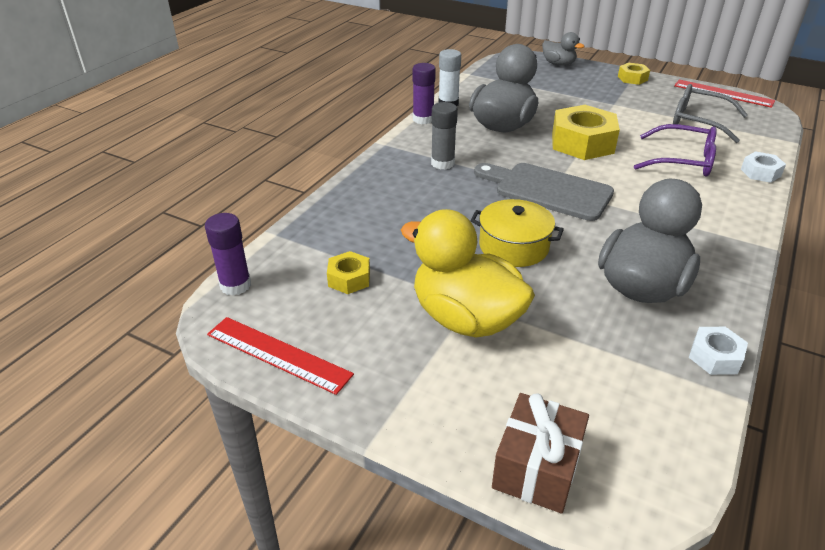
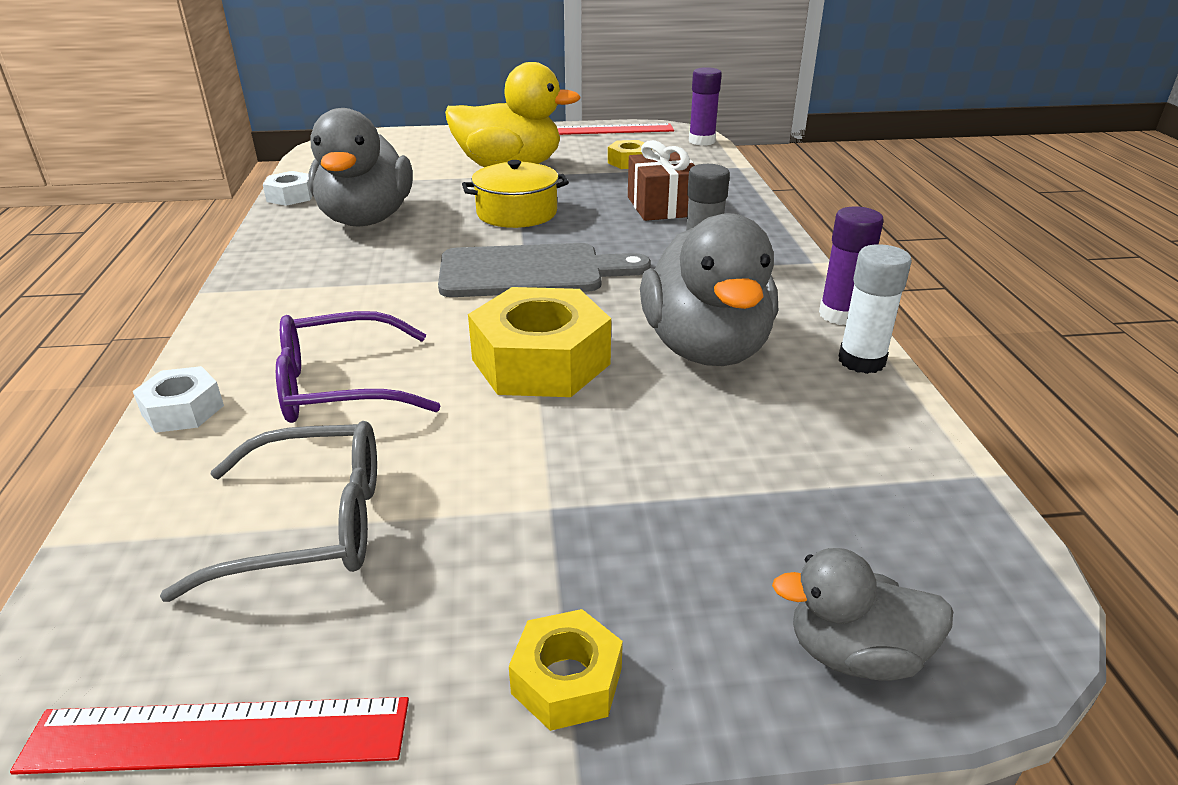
camera: 145 degrees right, 5 degrees down
(536, 467) = (407, 136): brown gift -> brown gift (662, 206)

